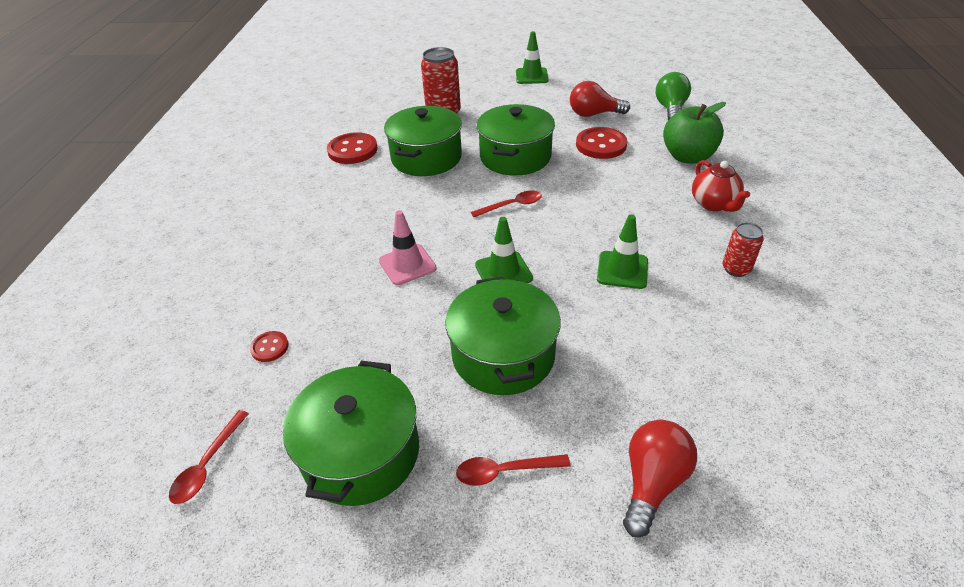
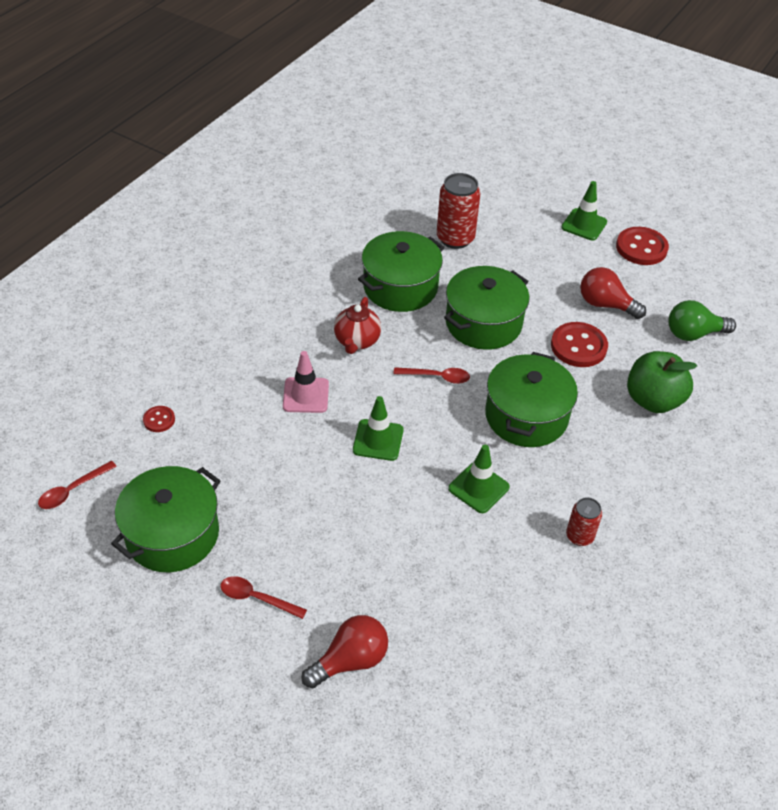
camera: 25 degrees right, 5 degrees up
(352, 150) = (340, 248): red button -> red button (641, 248)
(503, 355) = (321, 513): green pot -> green pot (526, 416)
(670, 109) = (693, 334): green light bulb -> green light bulb turned 135 degrees counterclockwise
(714, 204) = (626, 464): red teapot -> red teapot (357, 341)

